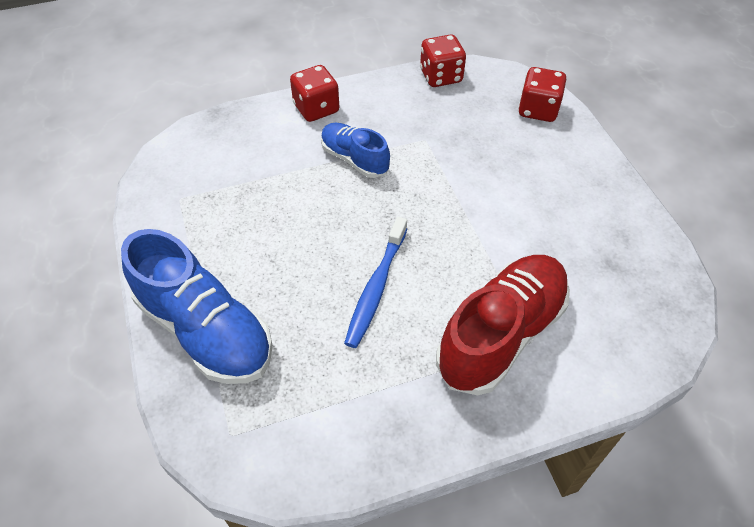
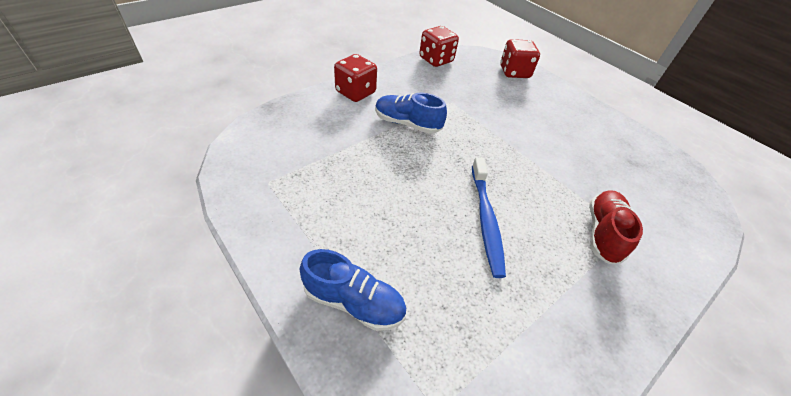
camera: 25 degrees left, 5 degrees down
(205, 330) = (354, 301): blue shoe -> blue shoe, size x0.58
(501, 334) = (603, 233): red shoe -> red shoe, size x0.58

